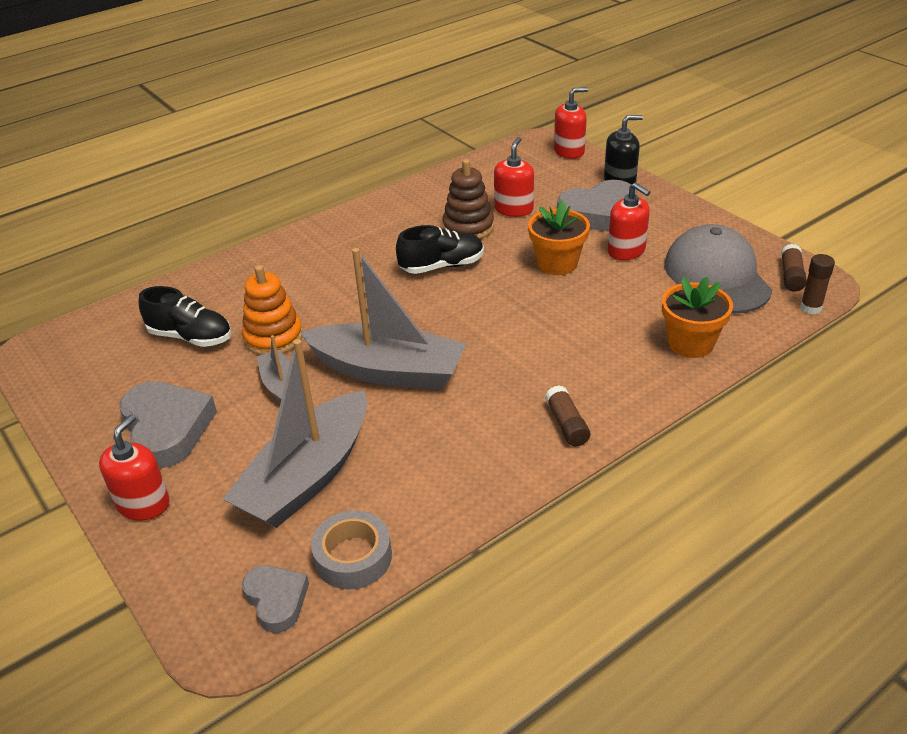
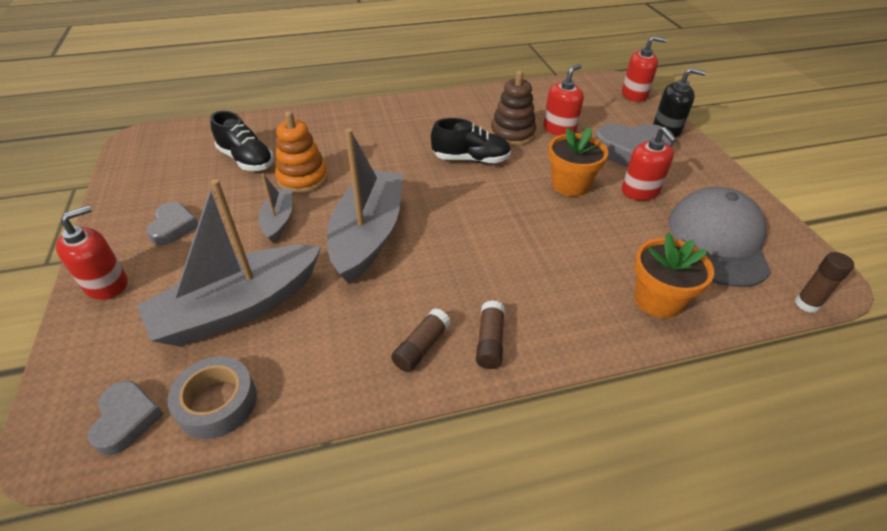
camera: 20 degrees right, 5 degrees up
(167, 428) = (173, 227): grey heart -> grey heart, size x0.58
(387, 371) = (368, 235): grey boat -> grey boat turned 120 degrees counterclockwise
(791, 276) = (798, 263): brown glue stick -> brown glue stick (421, 347)

